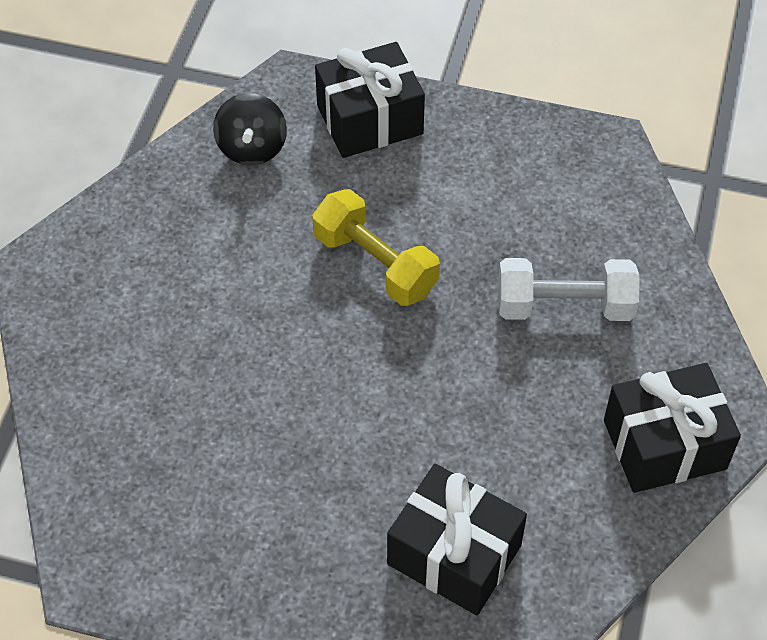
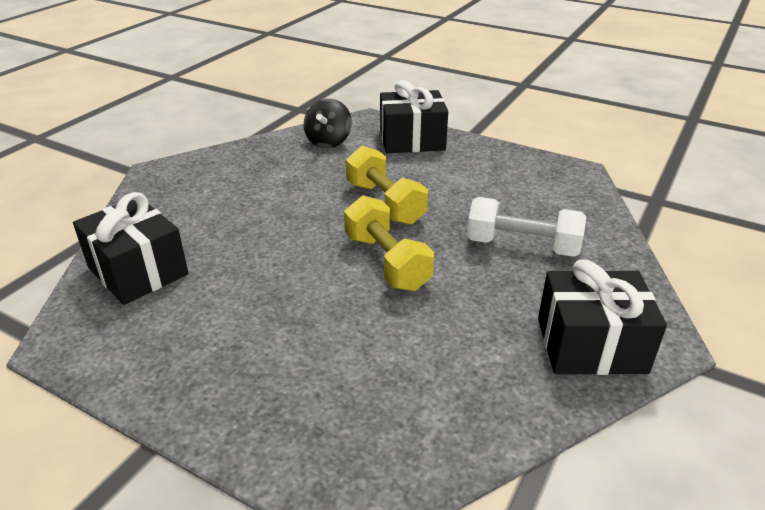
camera: 15 degrees right, 20 degrees down
(411, 370) = (386, 262): none -> yellow dumbbell
(454, 554) = (372, 387): black gift -> black gift (138, 271)

